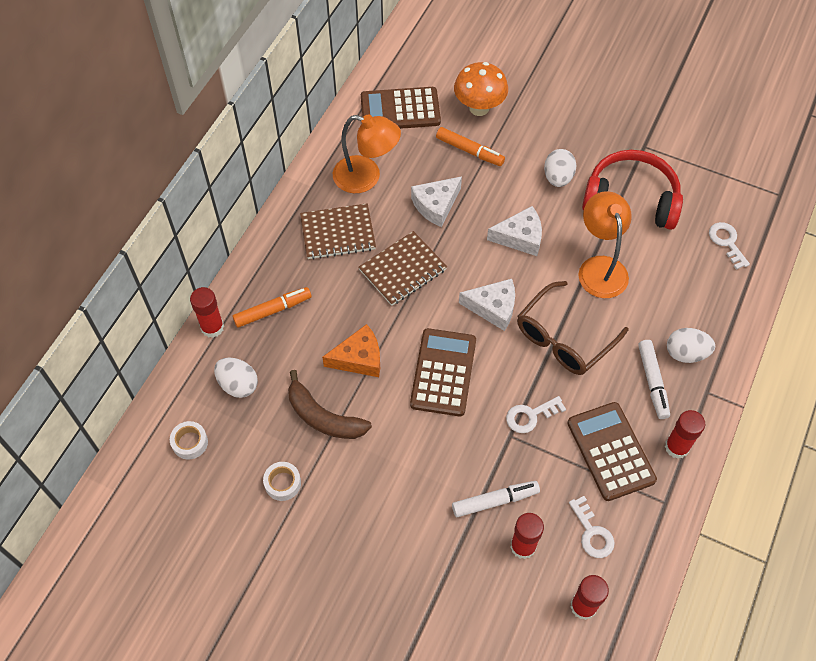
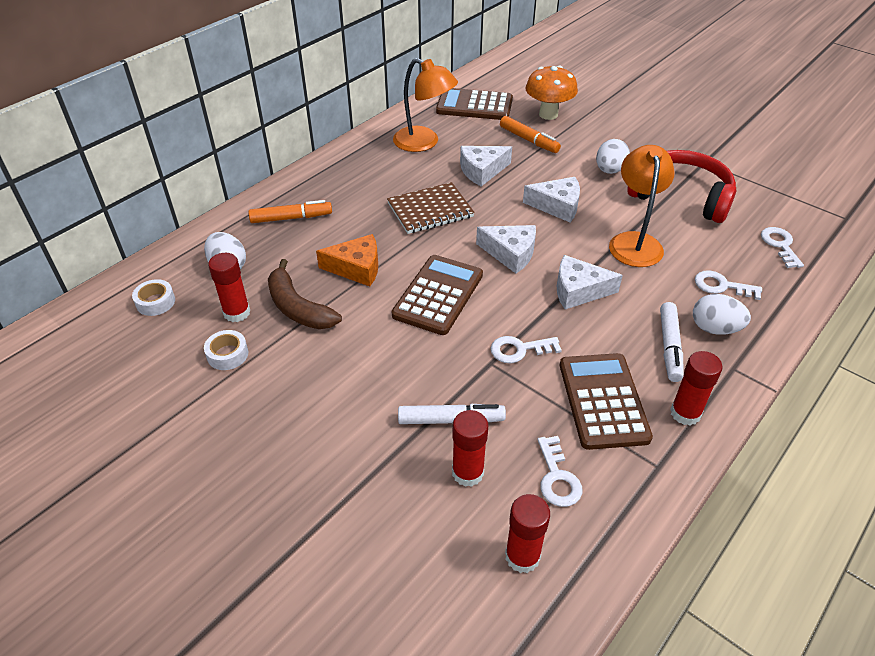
camera: 15 degrees right, 15 degrees down
(212, 327) = (228, 220): red glue stick -> red glue stick (237, 313)
(338, 233) = (380, 175): brown notebook -> none
(564, 338) = (578, 290): brown glasses -> white cheese
(684, 303) = (721, 286): none -> white key

